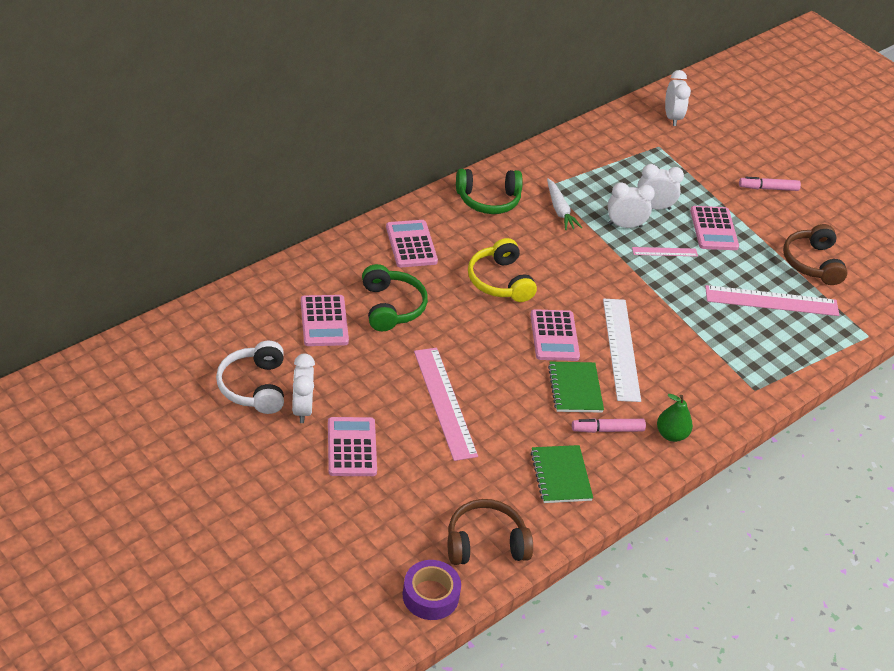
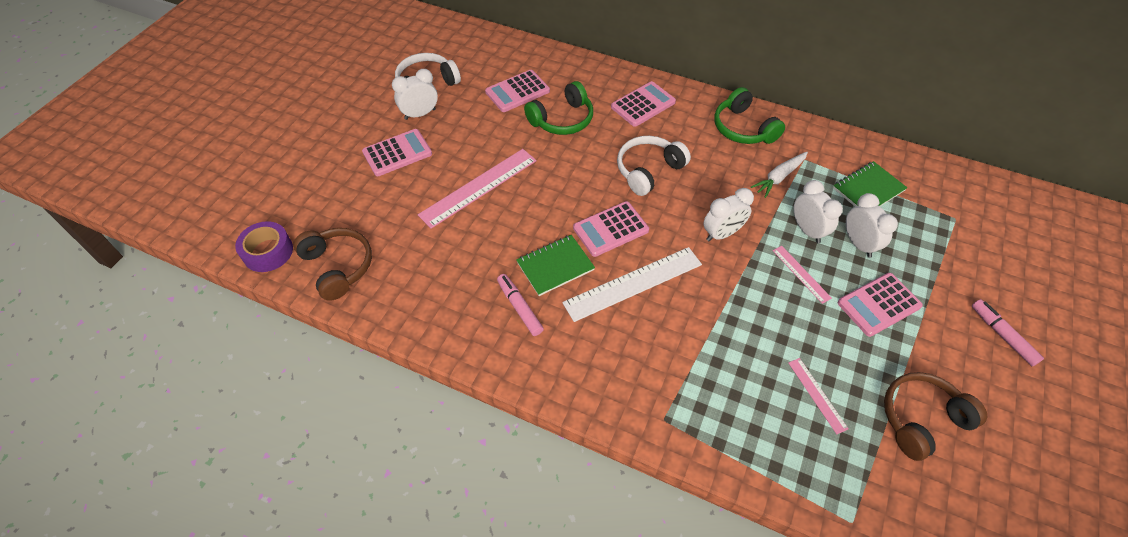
camera: 70 degrees right, 10 degrees up
(500, 281) = (648, 170): yellow headphones -> white headphones
(560, 476) = (441, 292): green notebook -> green notebook (868, 189)
(671, 434) = (547, 361): green pear -> none
(672, 117) = (1014, 214): white clock -> white clock (722, 234)
(771, 301) = (817, 395): pink ruler -> pink ruler, size x0.51

